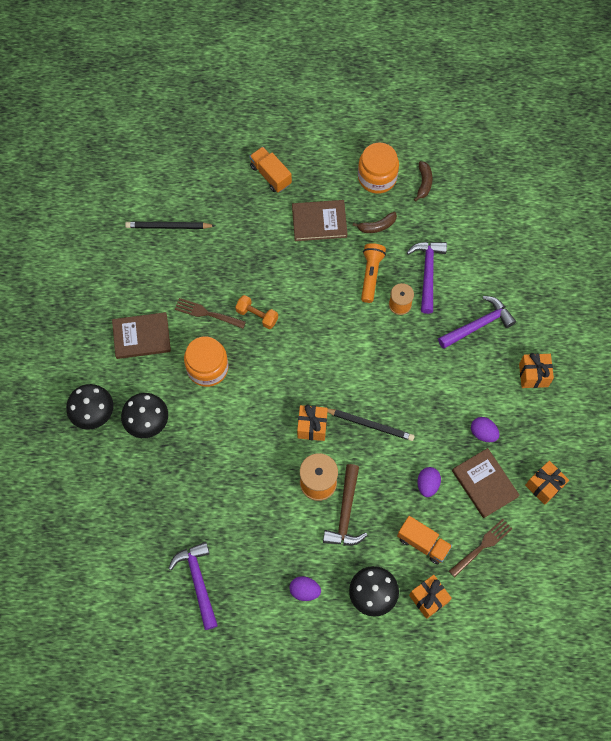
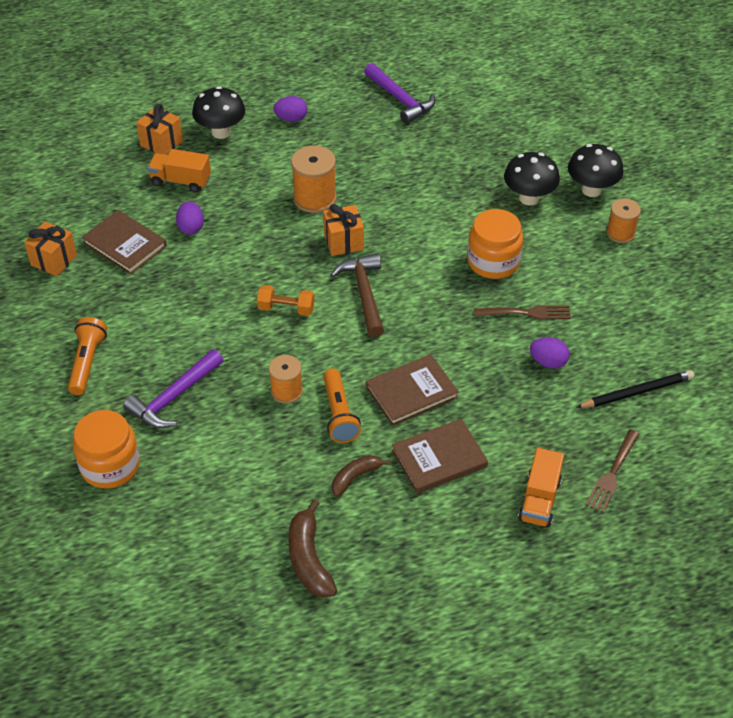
camera: 160 degrees right, 20 degrees down
(98, 362) = (620, 233): none -> orange spool
(141, 337) = (588, 269): brown book -> brown book (411, 392)
(257, 315) = (464, 327): orange dumbbell -> orange dumbbell (286, 309)
(270, 175) = (539, 500): orange truck -> orange truck turned 75 degrees clockwise
(346, 513) = (273, 183): brown hammer -> brown hammer (364, 293)
(369, 425) = (277, 261): black pencil -> none
(377, 177) = (383, 545): orange jar -> orange jar (110, 465)
(424, 183) = (309, 559): brown banana -> brown banana, size x1.54
(427, 273) = (262, 439): purple hammer -> none
(482, 547) = (115, 193): brown fork -> brown fork (612, 473)
(483, 433) = (138, 288): purple egg -> purple egg (548, 362)
(533, 375) = (87, 362): orange gift -> orange flashlight

